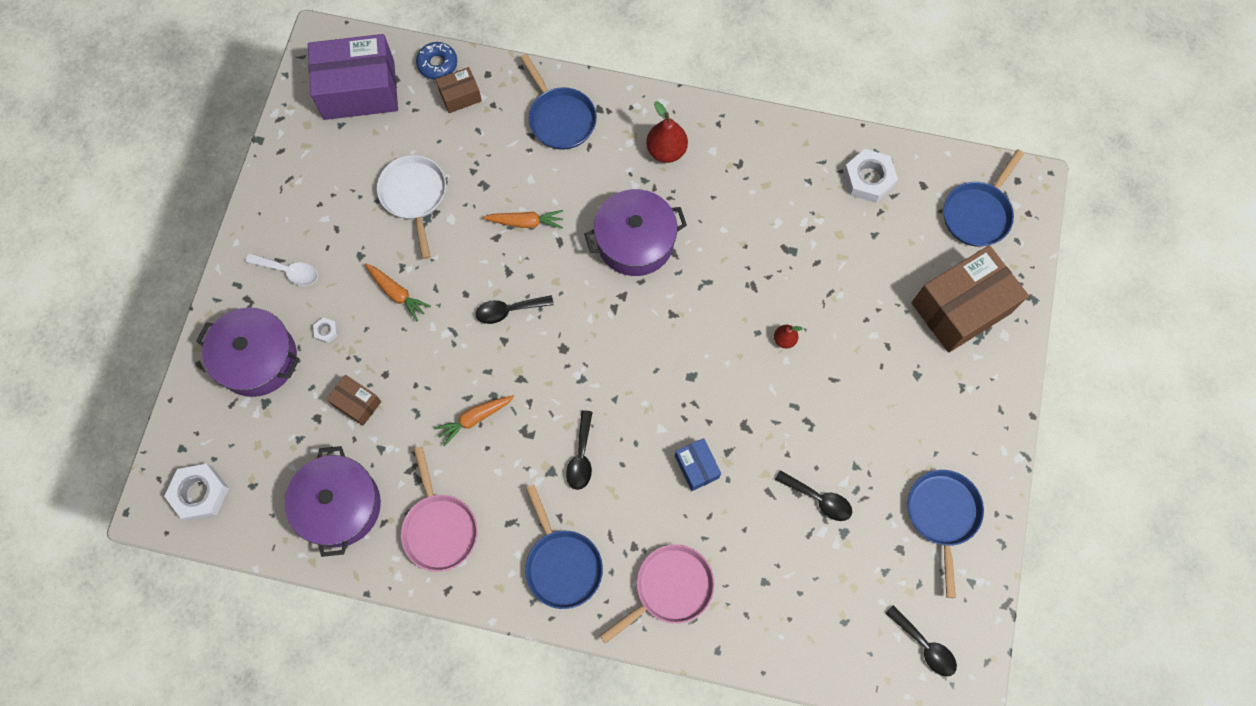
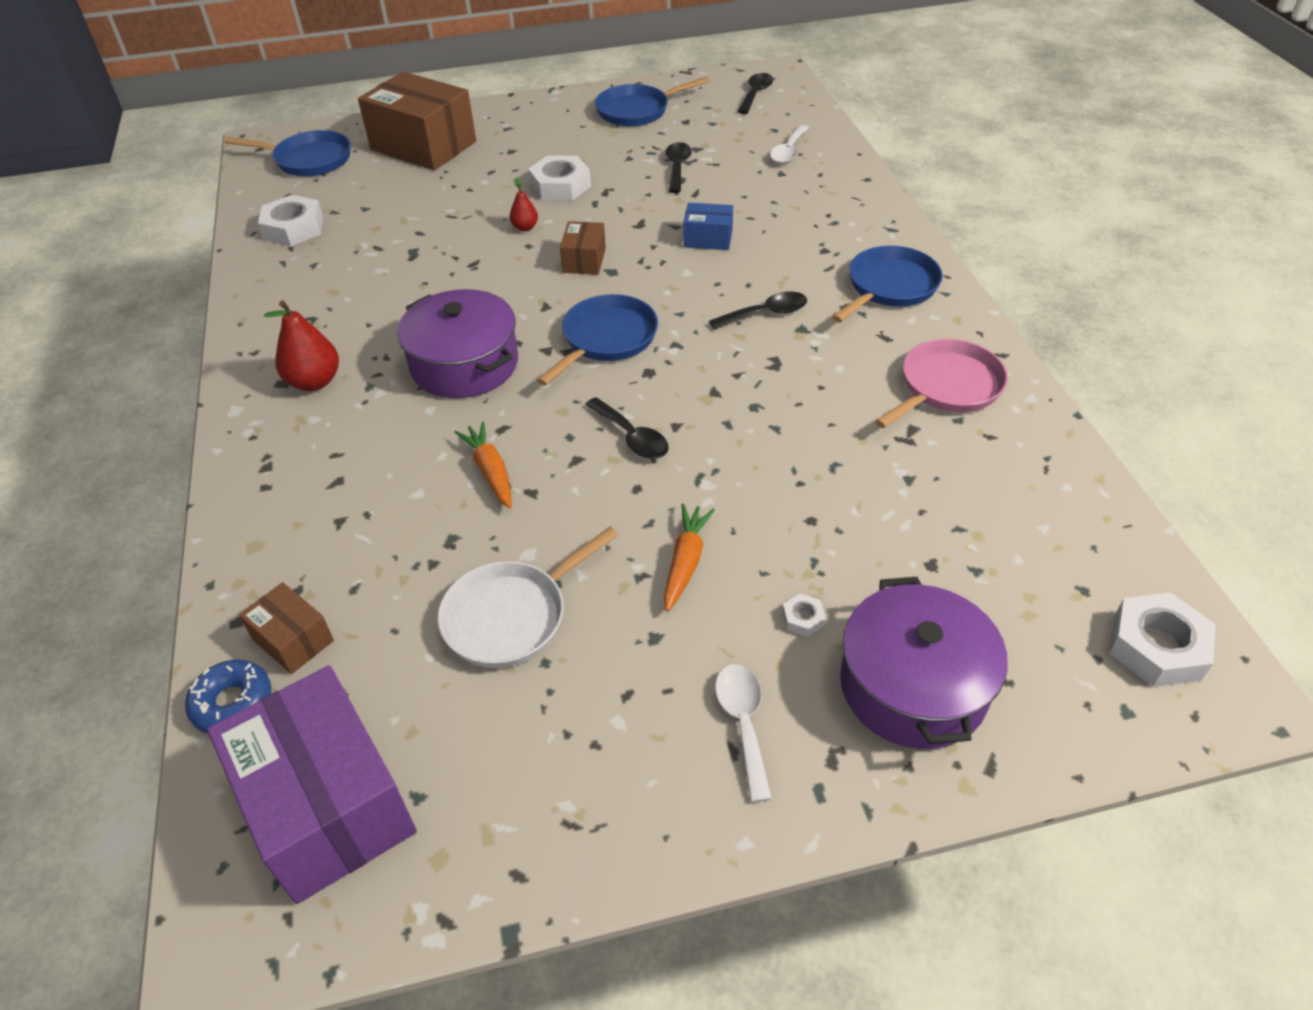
camera: 115 degrees left, 25 degrees down
(339, 505) = (1013, 485): purple pot -> none
(357, 403) = (874, 530): brown box -> brown box (584, 260)
(475, 418) = (796, 410): orange carrot -> none
(560, 118) = (296, 501): blue pan -> blue pan (606, 340)
(669, 588) = (841, 218): pink pan -> none
(696, 467) = (708, 239): blue box -> blue box turned 60 degrees clockwise
(798, 610) = (788, 151): none -> white spoon
(836, 391) = (560, 186): none -> white nut

